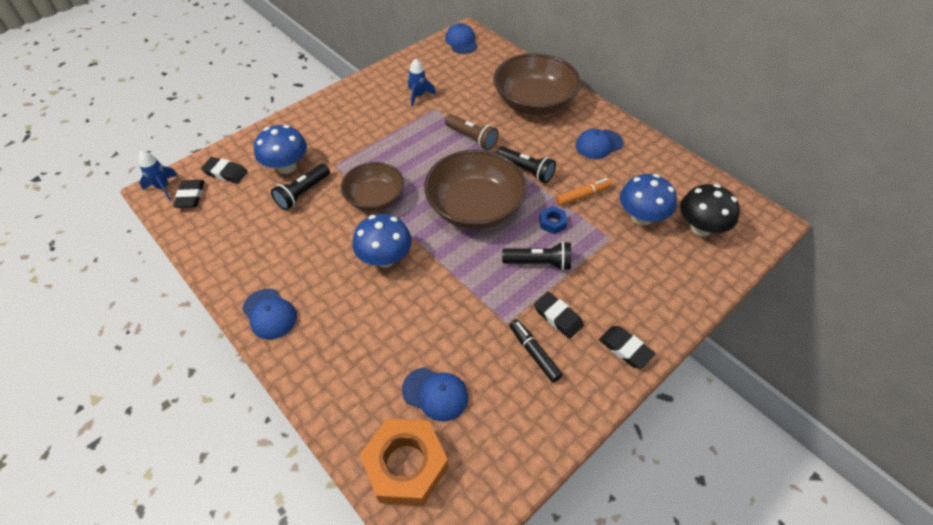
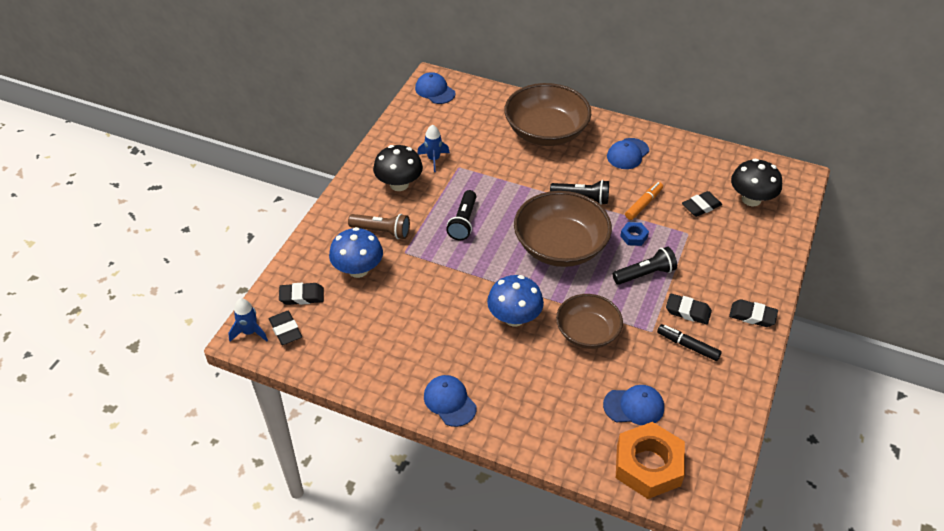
camera: 25 degrees left, 5 degrees down
(269, 314) = (449, 402): blue cap -> blue cap turned 150 degrees counterclockwise
(303, 193) = (395, 288): black flashlight -> black flashlight (463, 222)
(374, 107) = (399, 184): none -> black mushroom
(375, 198) = (466, 269): brown bowl -> brown bowl (587, 332)
(472, 138) = (513, 184): brown flashlight -> brown flashlight (382, 231)
(641, 217) = (701, 206): blue mushroom -> black eraser

